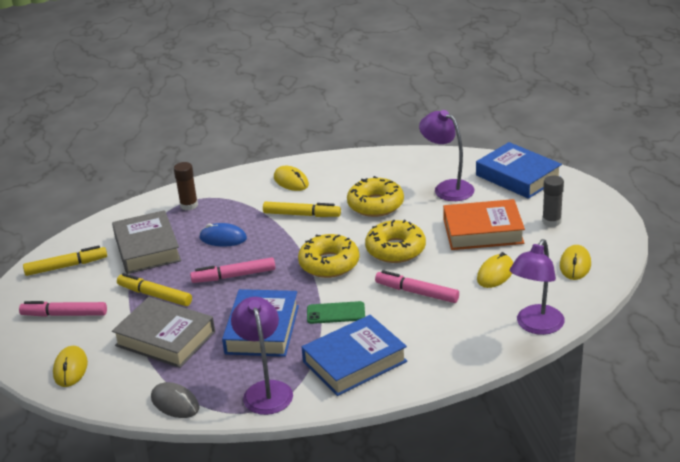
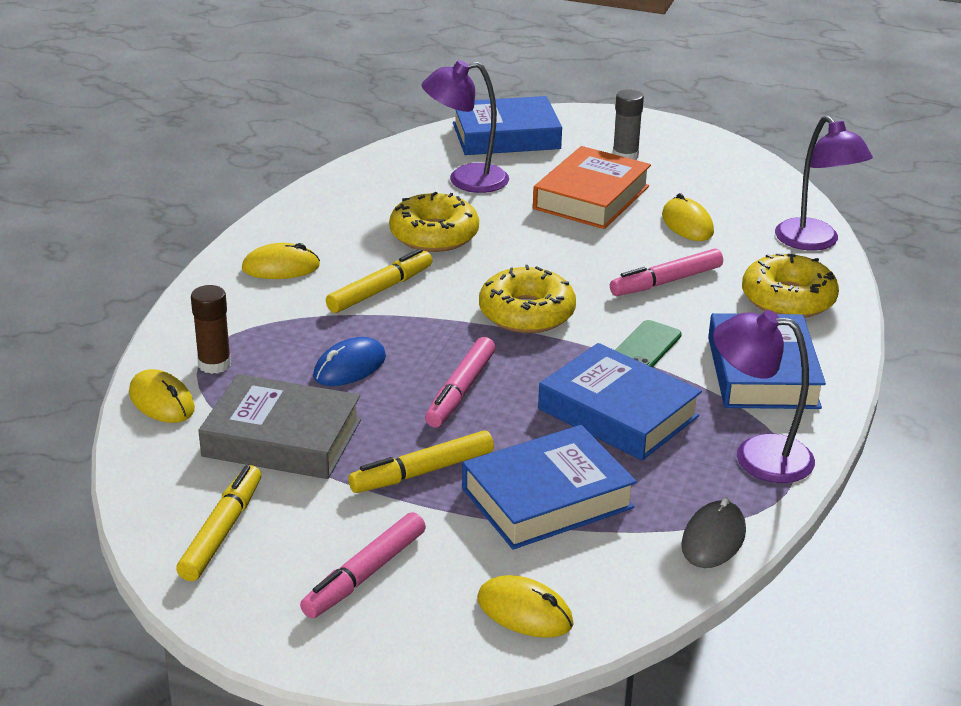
camera: 60 degrees left, 0 degrees up
(165, 339) = (547, 498): grey book -> blue book
(175, 403) = (713, 539): grey mouse -> grey mouse turned 45 degrees counterclockwise
(395, 249) = (555, 260): yellow donut -> yellow donut (788, 299)
(575, 265) = (726, 178): yellow mouse -> yellow mouse (162, 401)

